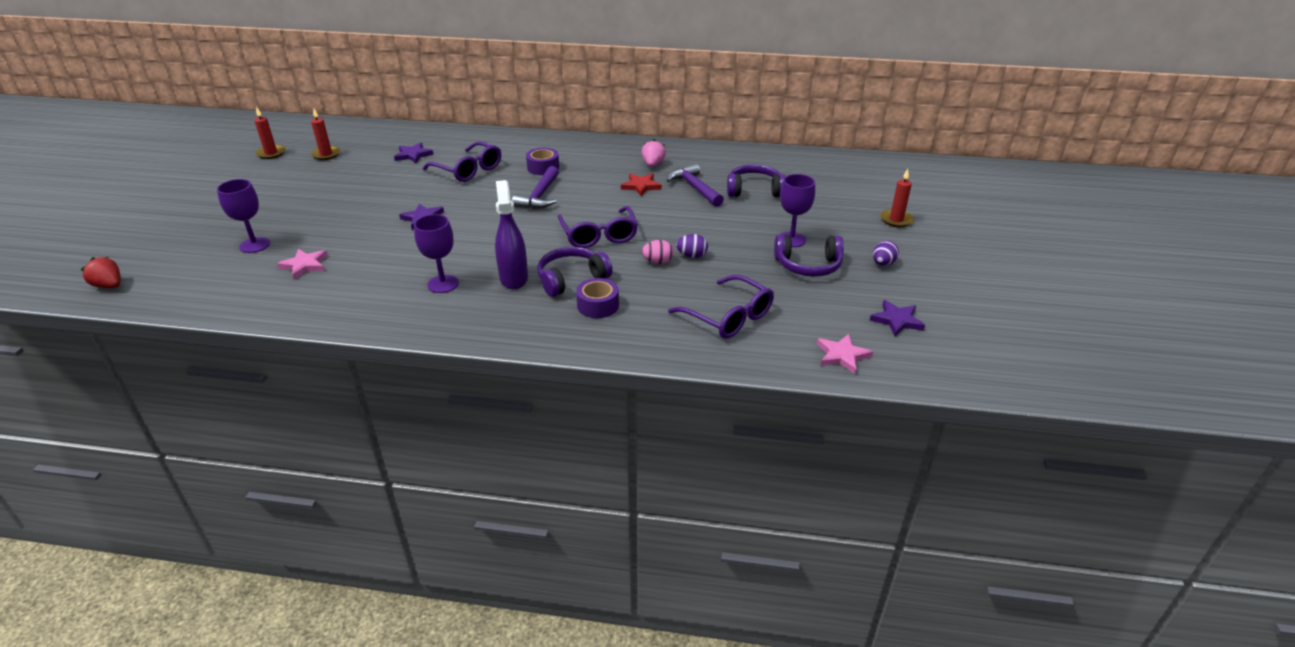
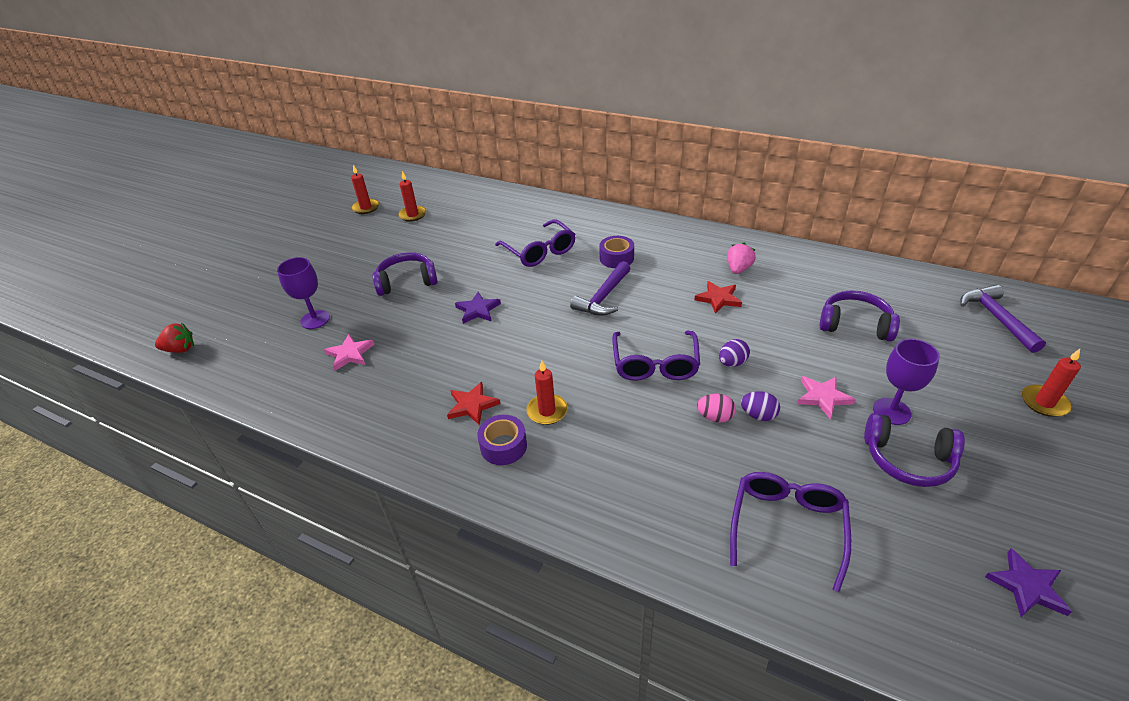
camera: 20 degrees right, 5 degrees up
(109, 286) = (180, 349): red strawberry -> red strawberry turned 120 degrees clockwise
(413, 155) = (492, 225): purple star -> none
(443, 284) = (472, 405): purple goblet -> red star
(513, 278) = (547, 411): purple spray bottle -> red candle
(571, 279) = (609, 425): purple headphones -> purple headphones (407, 281)
(598, 305) = (630, 472): purple tape -> purple tape (503, 446)
(694, 188) = (781, 310): purple hammer -> purple hammer (996, 318)
(728, 317) = (787, 526): purple glasses -> purple glasses turned 135 degrees counterclockwise
(842, 355) = (935, 635): pink star -> pink star (823, 397)
(883, 264) = (1016, 477): purple egg -> purple egg (732, 363)

